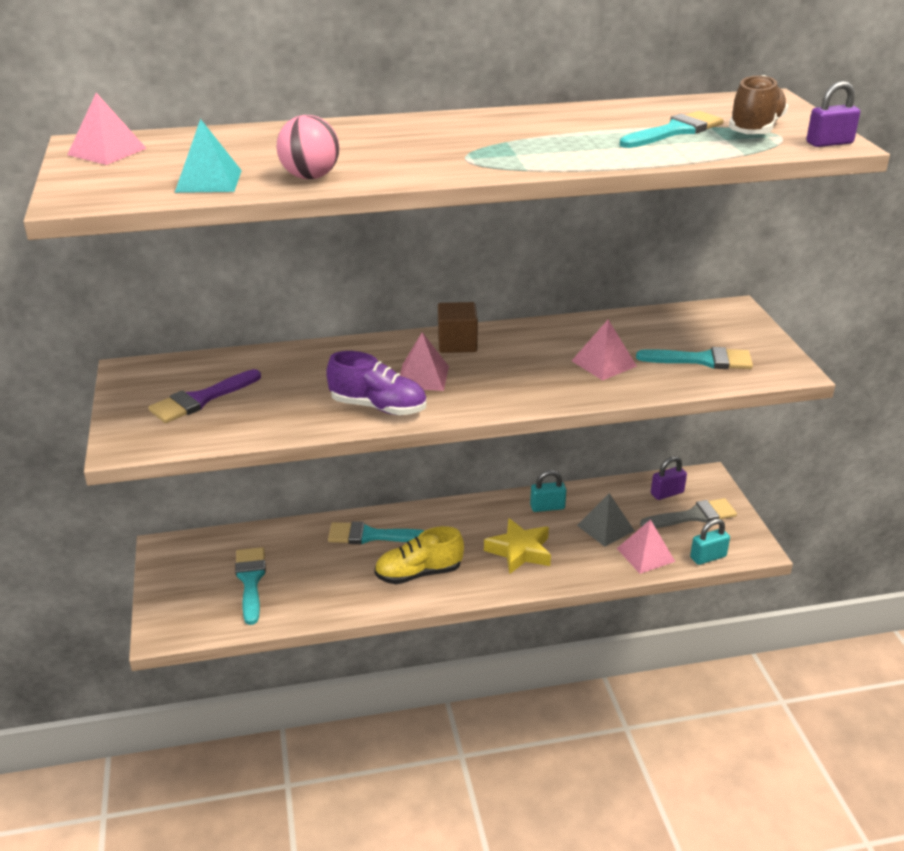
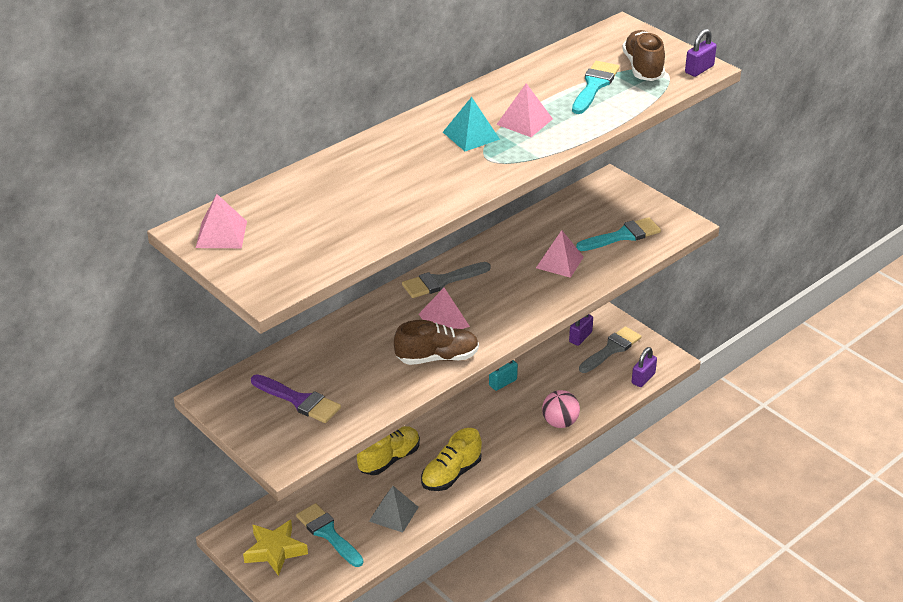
camera: 30 degrees left, 5 degrees up
(201, 399) = (299, 400): purple brush -> purple brush turned 75 degrees counterclockwise
(208, 181) = (339, 240): turquoise pyramid -> turquoise pyramid (471, 135)
(310, 177) = (405, 212): pink ball -> pink ball (560, 422)
(371, 536) = (389, 459): turquoise brush -> yellow shoe
(378, 407) = (437, 357): purple shoe -> brown shoe
(457, 343) = (441, 281): brown cube -> grey brush
(520, 551) = (510, 427): yellow star -> yellow star (275, 550)
(605, 528) = (557, 383): grey pyramid -> grey pyramid (393, 514)
(645, 555) = (600, 394): pink pyramid -> pink pyramid (524, 121)
(708, 557) = (643, 378): turquoise padlock -> purple padlock

